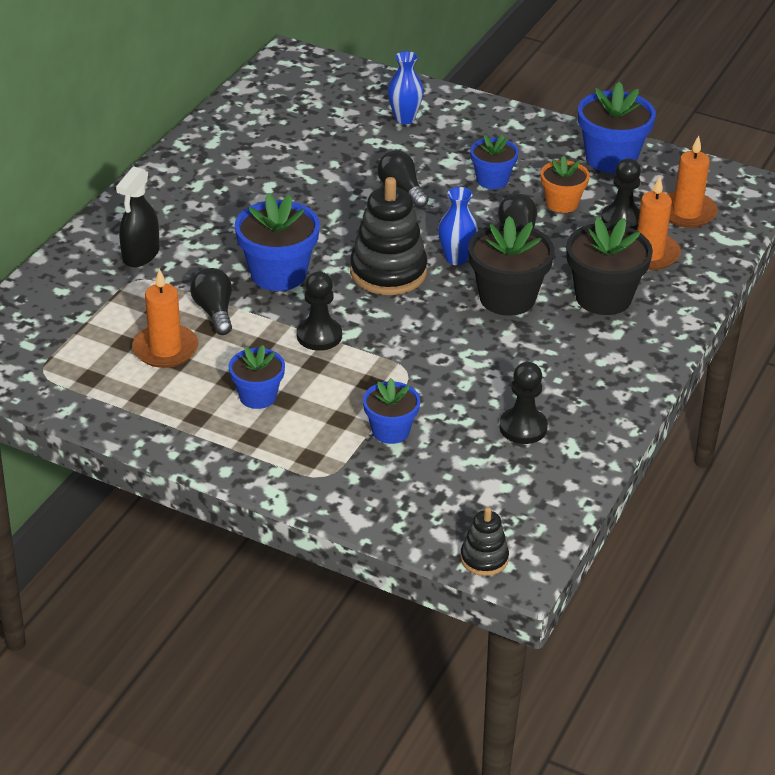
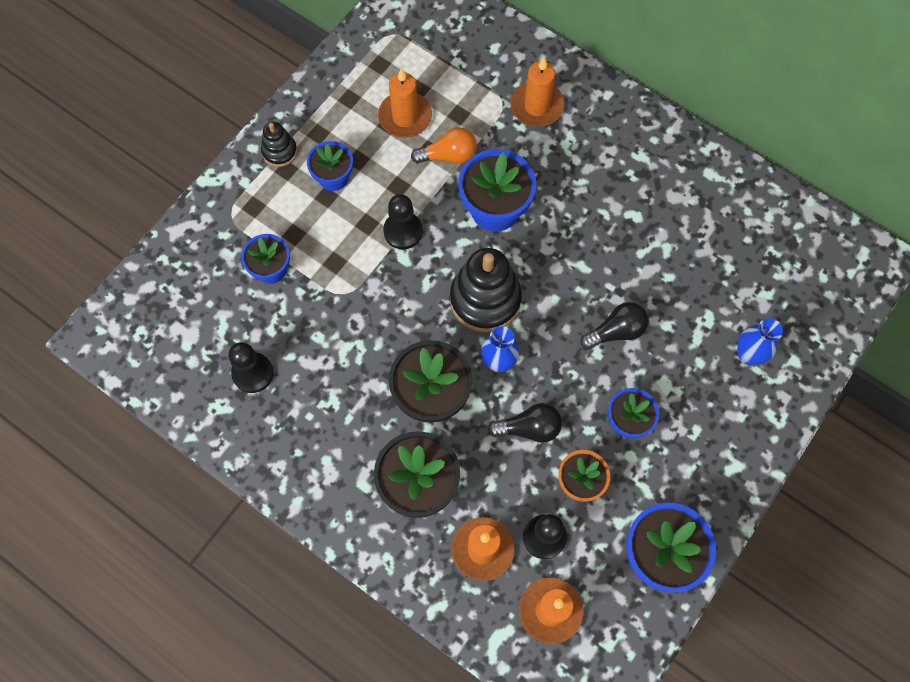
camera: 100 degrees right, 30 degrees up
(141, 255) = (537, 106): black spray bottle -> orange candle
(214, 312) = (448, 155): black light bulb -> orange light bulb
(484, 559) = (112, 313): black stacking toy -> black stacking toy (279, 151)

